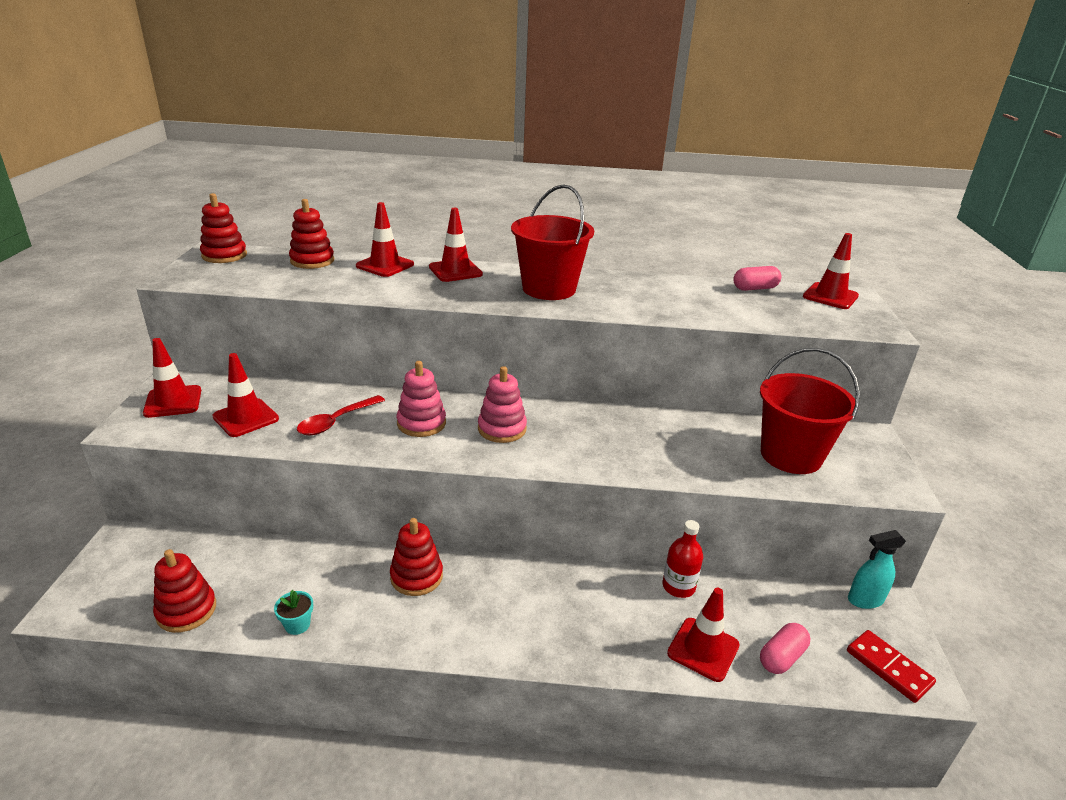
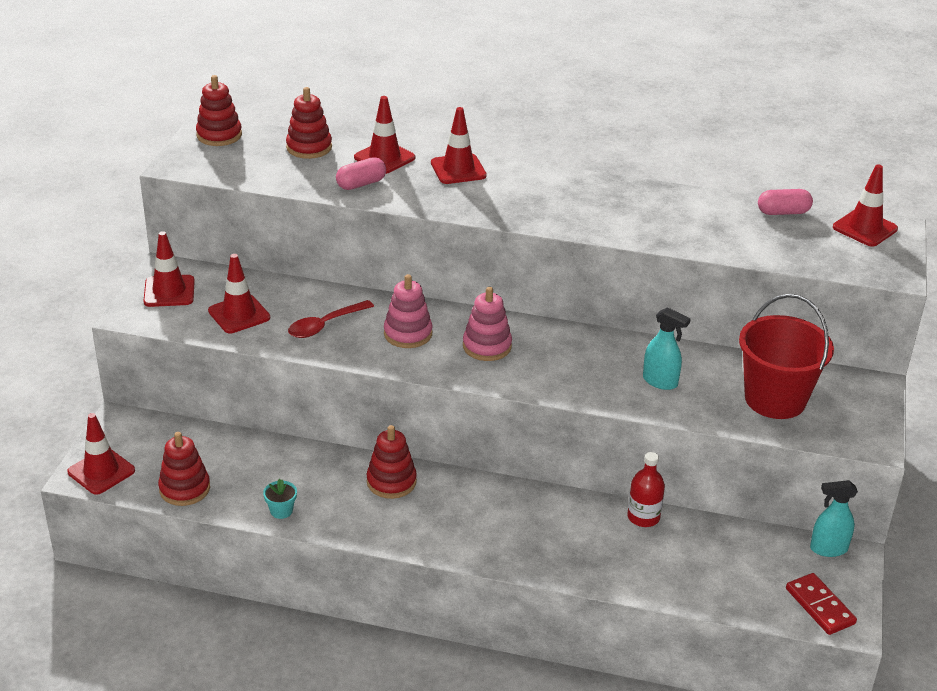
camera: 10 degrees right, 5 degrees up
(549, 289) = (553, 200): red bucket -> none
(678, 448) = (660, 382): none -> turquoise spray bottle
(703, 649) = (647, 571): red traffic cone -> red traffic cone (101, 471)
(781, 657) = (720, 586): pink capsule -> pink capsule (361, 184)

